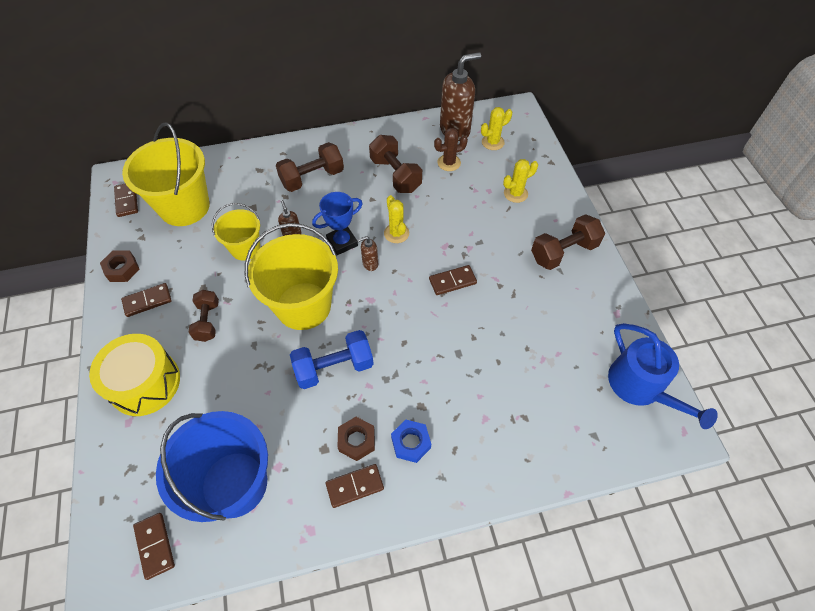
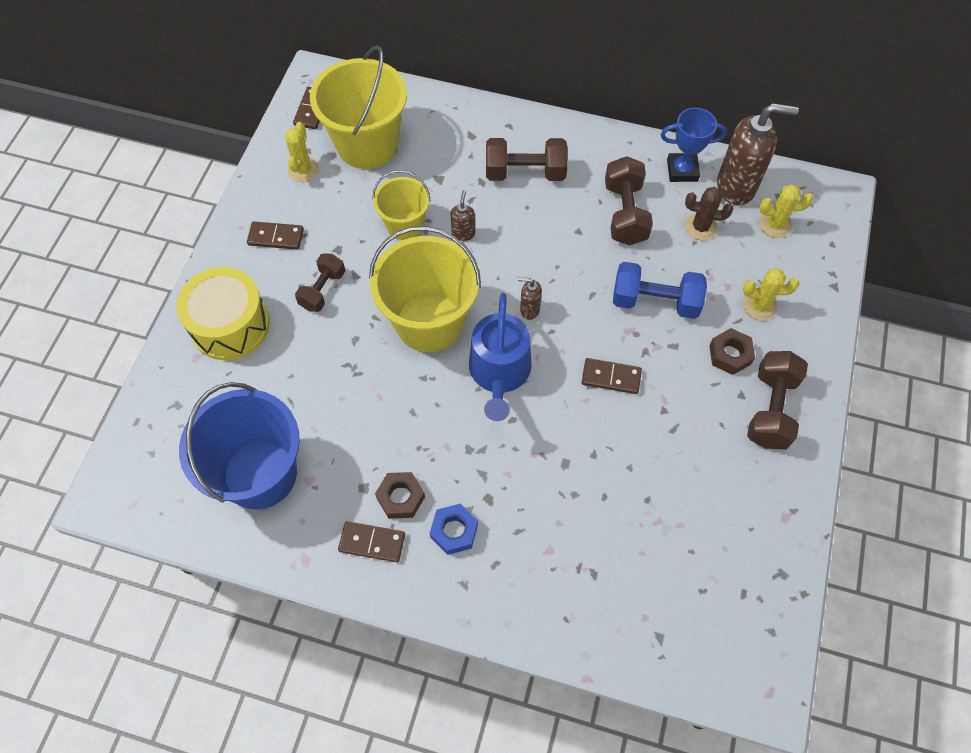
camera: 30 degrees right, 5 degrees up
(122, 269) = (269, 189): brown nut -> brown nut (730, 355)
(155, 546) = (160, 492): brown domino -> none
(334, 367) = (422, 407): blue dumbbell -> blue dumbbell (655, 301)
(342, 242) = (513, 268): blue trophy -> blue trophy (682, 170)
(396, 233) = (581, 287): yellow cactus -> yellow cactus (303, 170)
(563, 252) = (770, 409): brown dumbbell -> brown dumbbell turned 75 degrees counterclockwise
(640, 386) = (753, 615): blue watering can -> blue watering can (499, 372)

